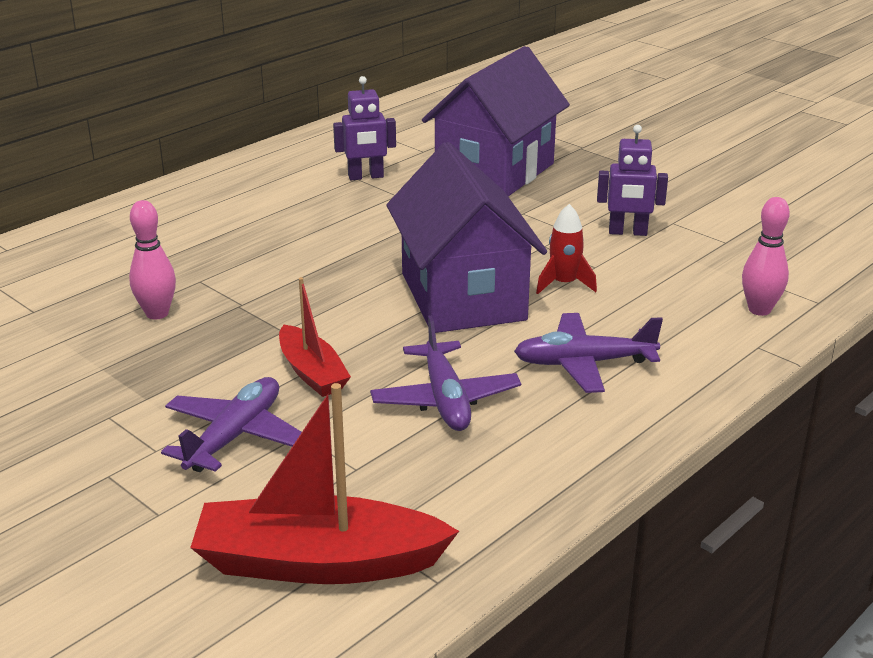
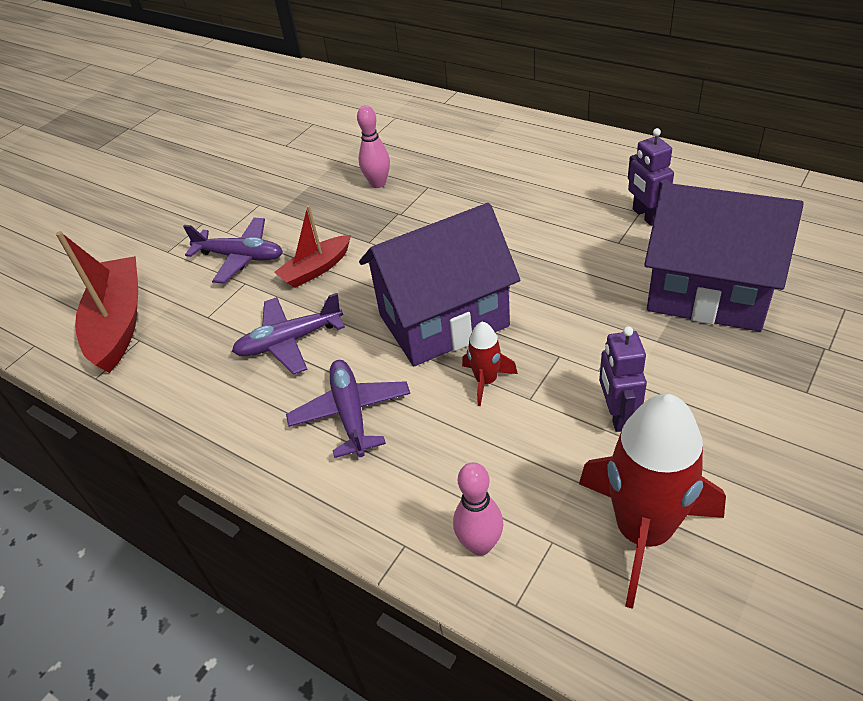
camera: 85 degrees right, 15 degrees up
(750, 242) = (643, 532): none -> red rocket

